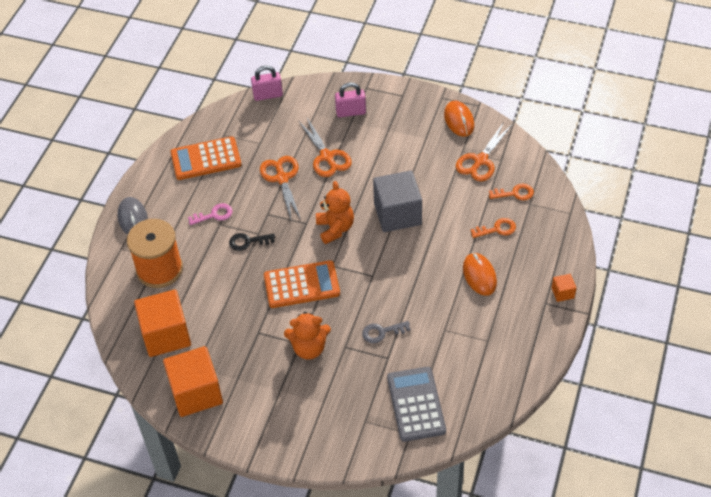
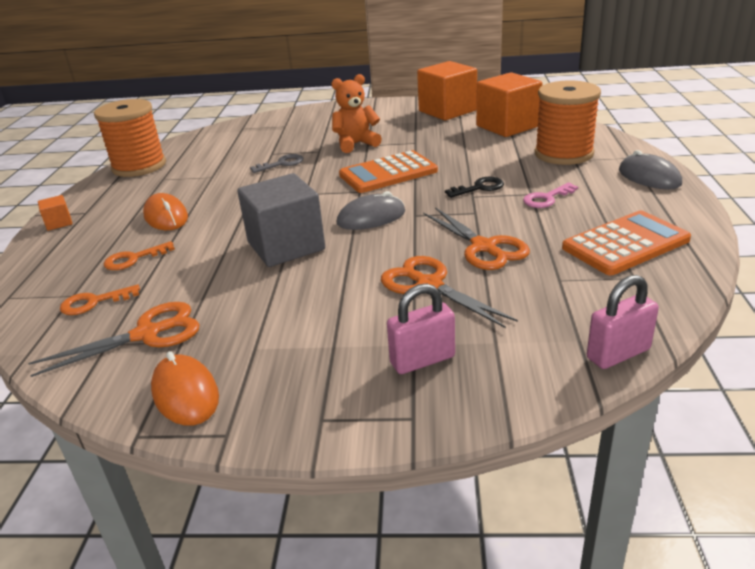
camera: 165 degrees right, 20 degrees down
(335, 228) = (371, 218): orange teddy bear -> grey mouse
(416, 404) = (238, 139): grey calculator -> none
(480, 160) = (147, 334): orange scissors -> orange scissors turned 45 degrees clockwise
(512, 375) = (139, 166): none -> orange spool

